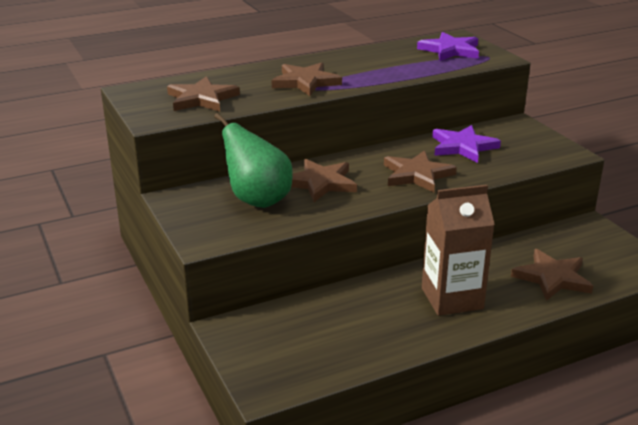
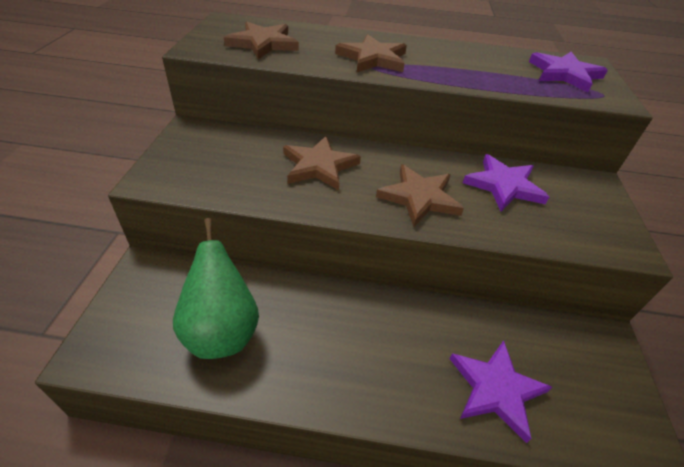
camera: 30 degrees right, 15 degrees up
(257, 200) = (245, 159): green pear -> green pear (222, 331)
(452, 298) = (360, 351): brown carton -> none
(552, 278) = (496, 389): brown star -> purple star

